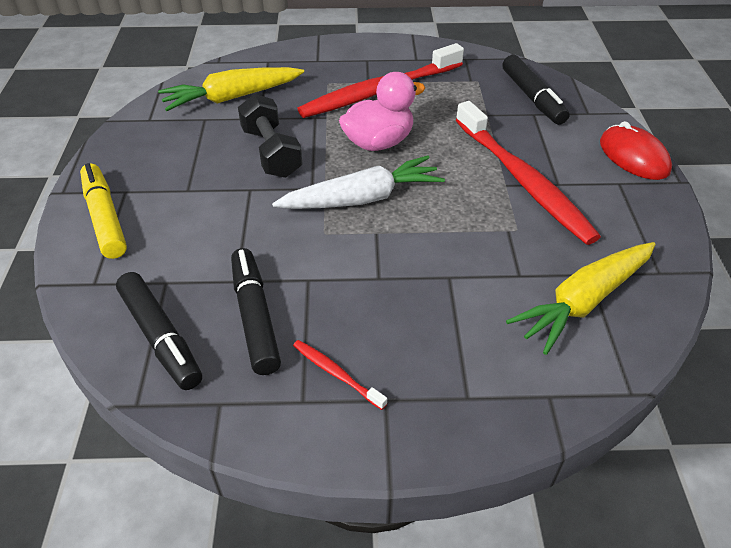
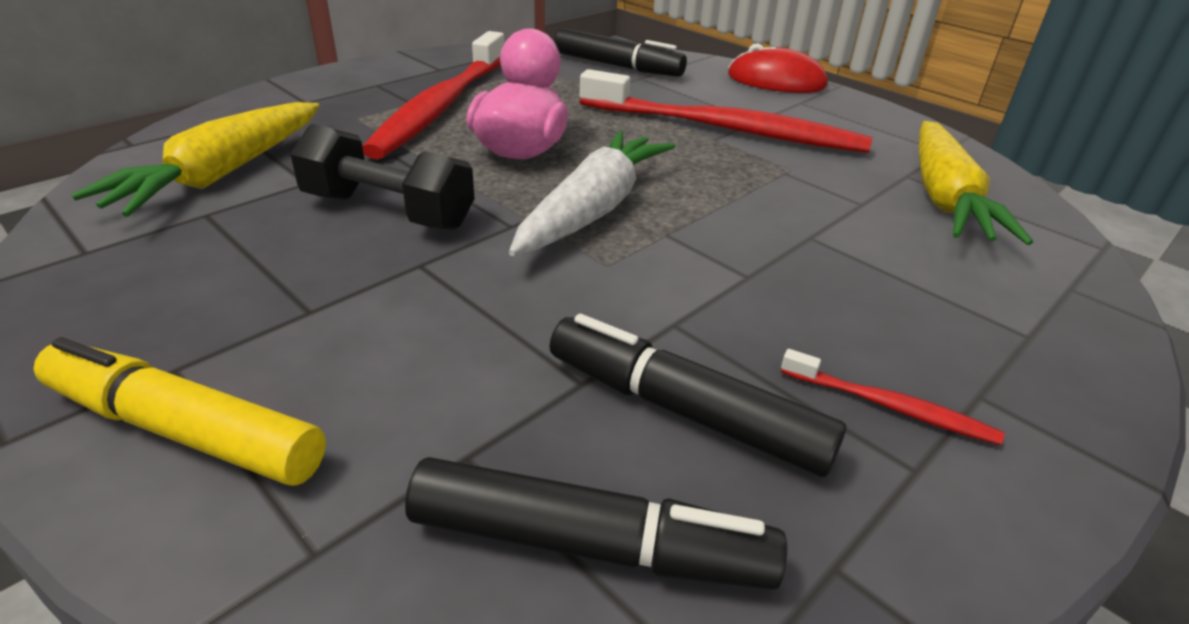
camera: 45 degrees left, 10 degrees down
(336, 373) = (890, 406): red toothbrush -> red toothbrush turned 150 degrees counterclockwise

